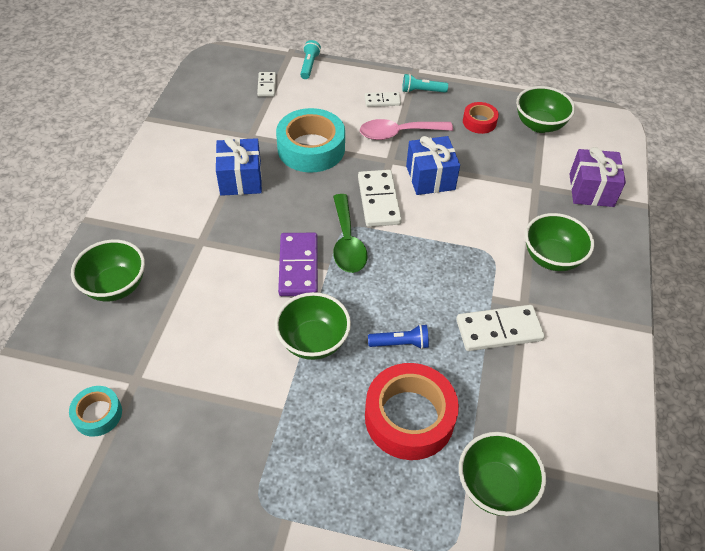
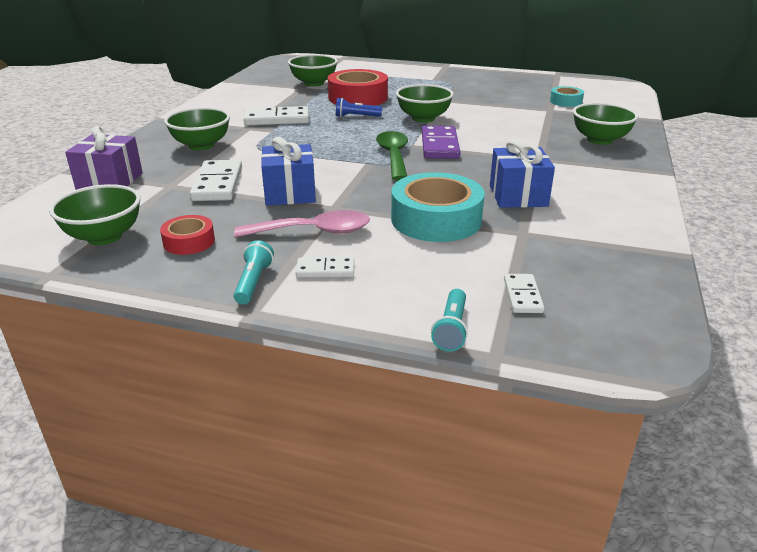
camera: 175 degrees left, 20 degrees down
(379, 200) = (356, 179): white domino -> white domino (217, 184)
(422, 91) = (253, 282): turquoise flashlight -> turquoise flashlight turned 90 degrees counterclockwise

